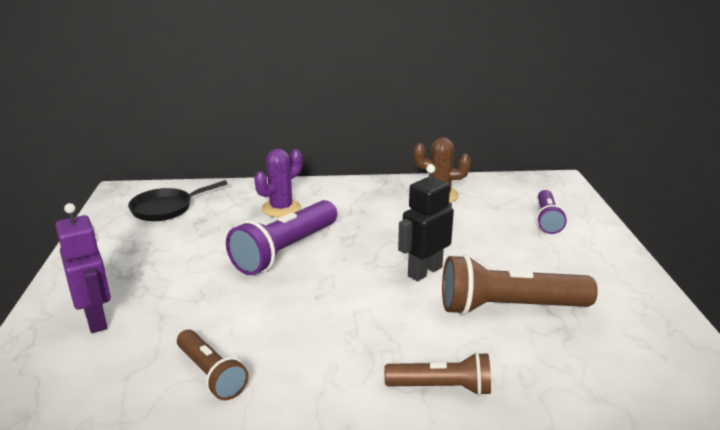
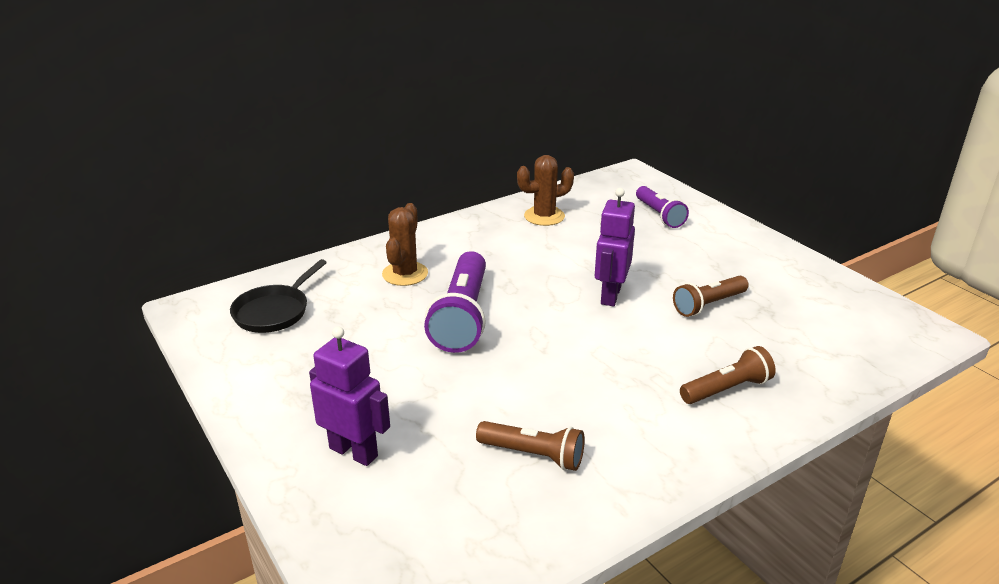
camera: 30 degrees left, 5 degrees up
(281, 208) = (405, 274): purple cactus -> brown cactus
(424, 271) = (610, 295): black robot -> purple robot
(509, 308) = (708, 305): brown flashlight -> brown flashlight, size x0.60

